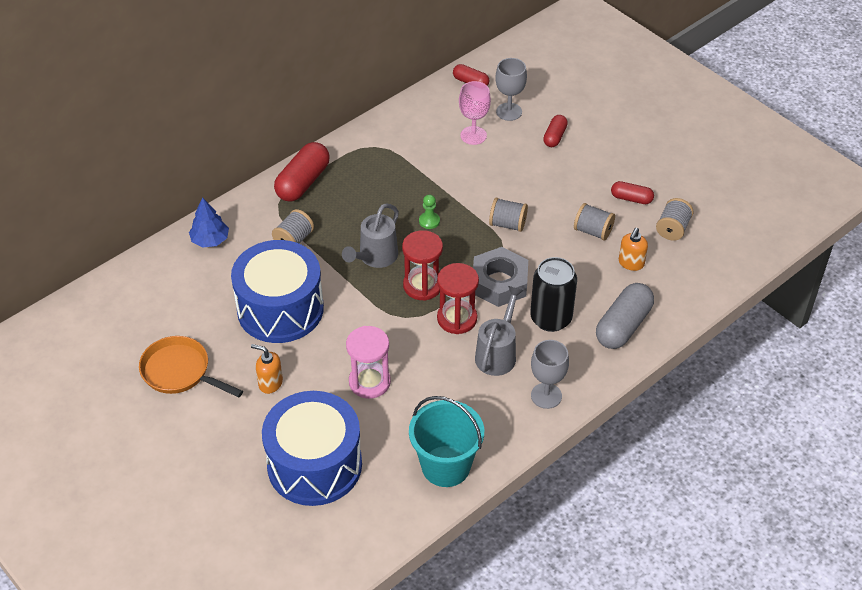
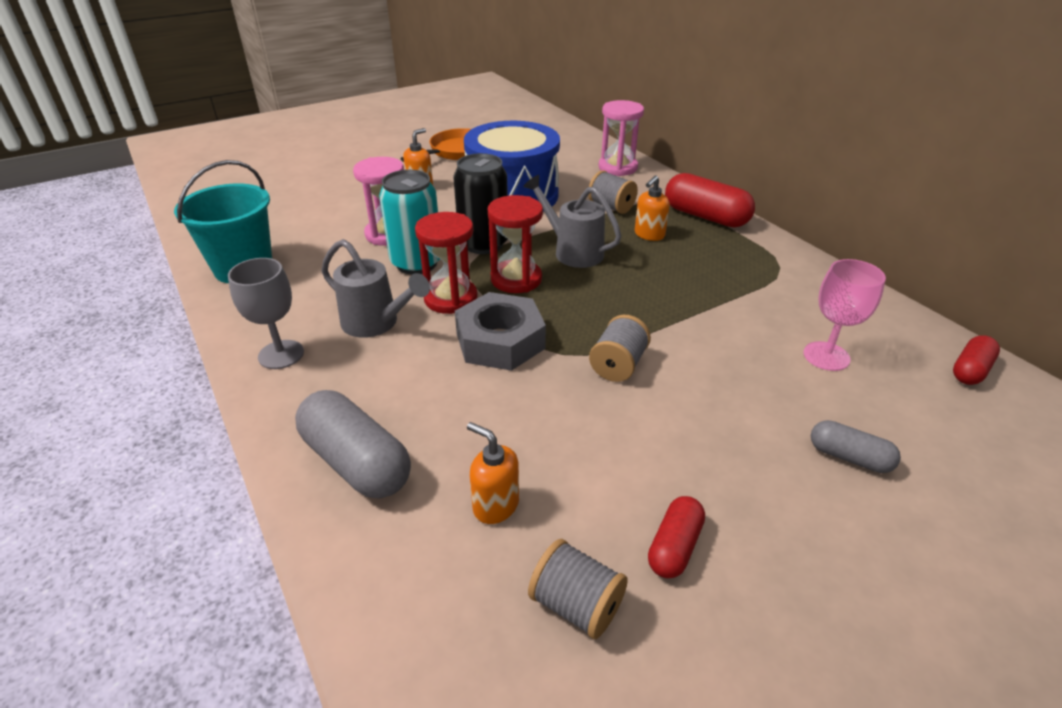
camera: 100 degrees right, 10 degrees down
(210, 240) = (617, 168): blue tree -> pink hourglass
(314, 465) = (309, 201): blue drum -> none
(340, 215) = (649, 235): none -> orange soap dispenser
(413, 350) = (416, 263): none -> turquoise can
(429, 221) = (632, 295): green pawn -> none
(509, 112) = (904, 406): grey goblet -> none
(551, 318) = (412, 380): black can -> black can (483, 244)
(555, 137) = (849, 457): red capsule -> grey capsule
(593, 231) = (588, 465): grey spool -> none

